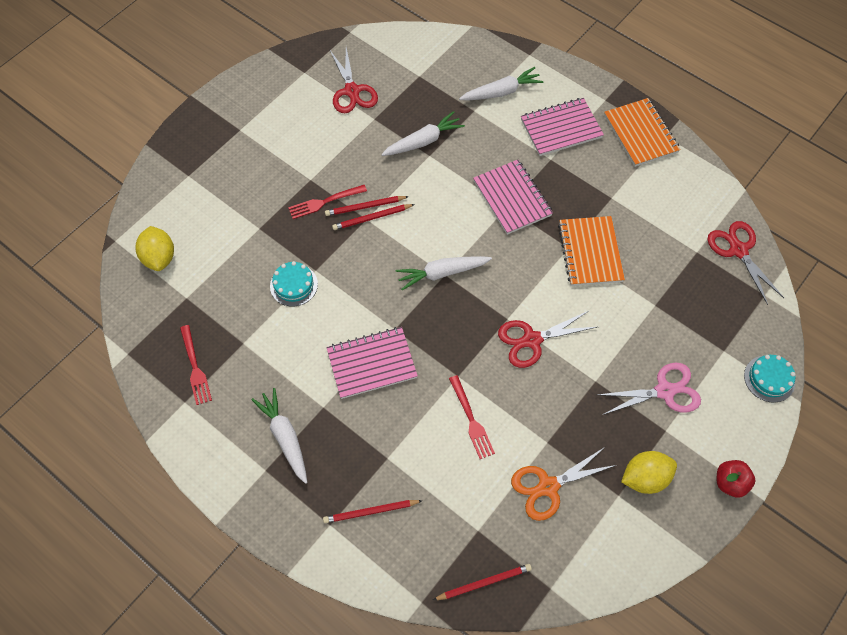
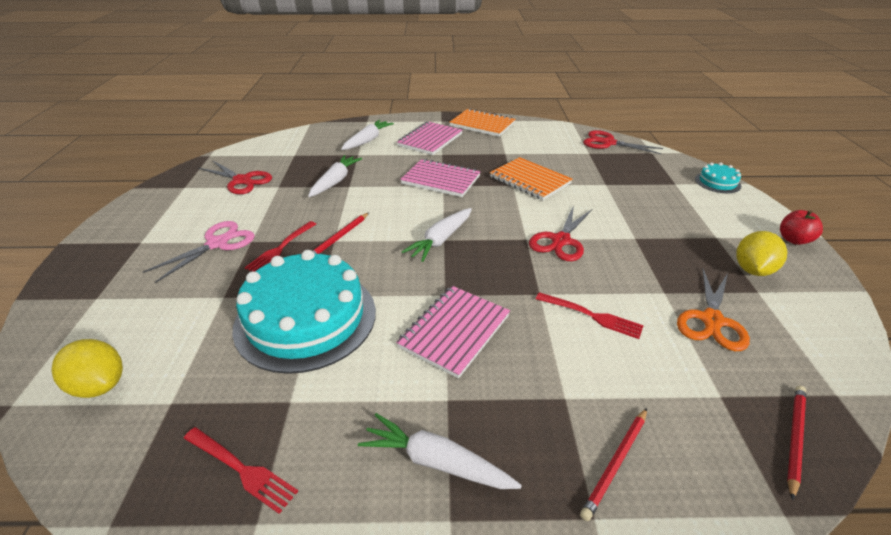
camera: 40 degrees left, 25 degrees down
(294, 285) = (306, 318): turquoise cake -> turquoise cake, size x2.28
(365, 207) = (325, 234): red pencil -> none
(664, 391) = (680, 218): pink scissors -> pink scissors (217, 243)

